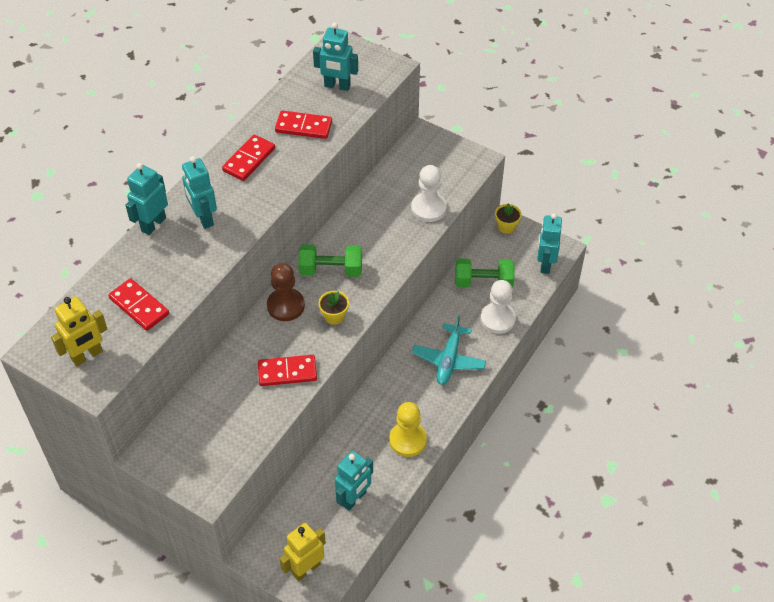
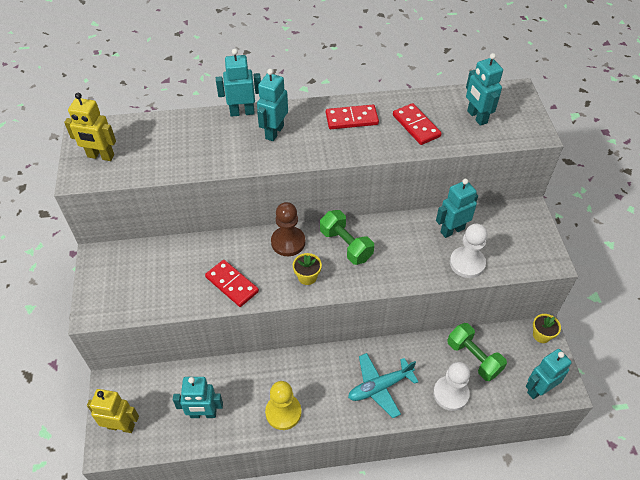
camera: 50 degrees right, 0 degrees up
(139, 306) = (165, 153): red domino -> none
(390, 194) = (452, 230): none -> turquoise robot

